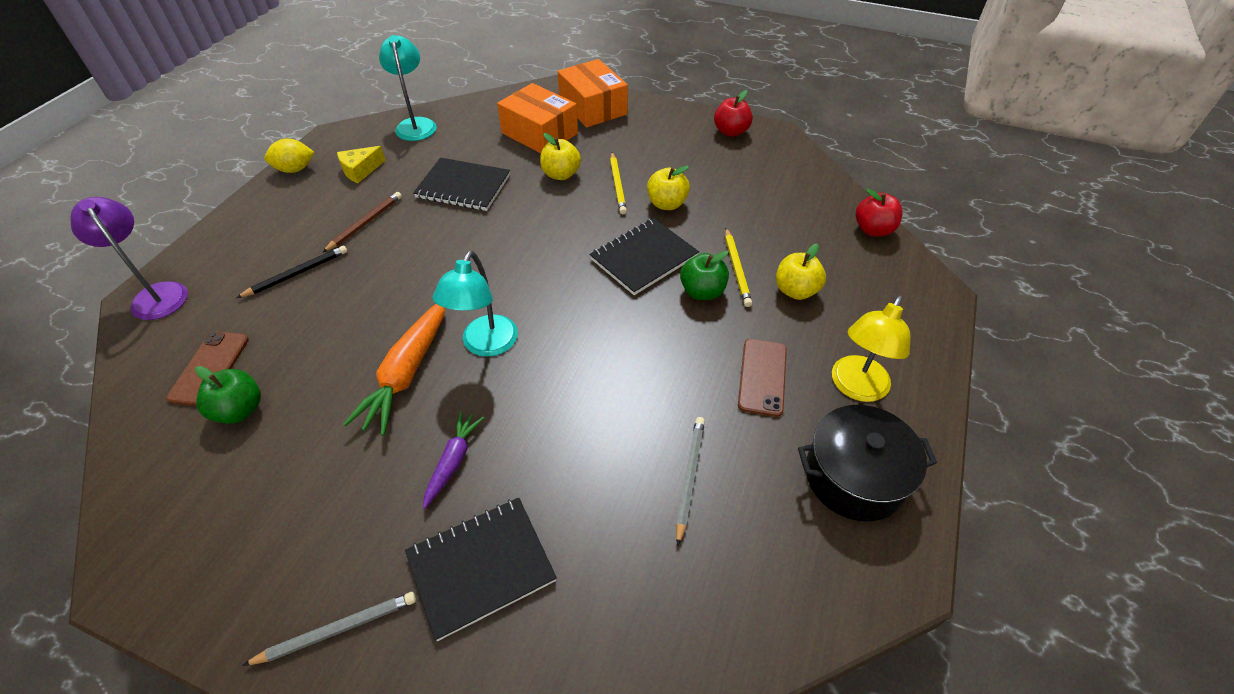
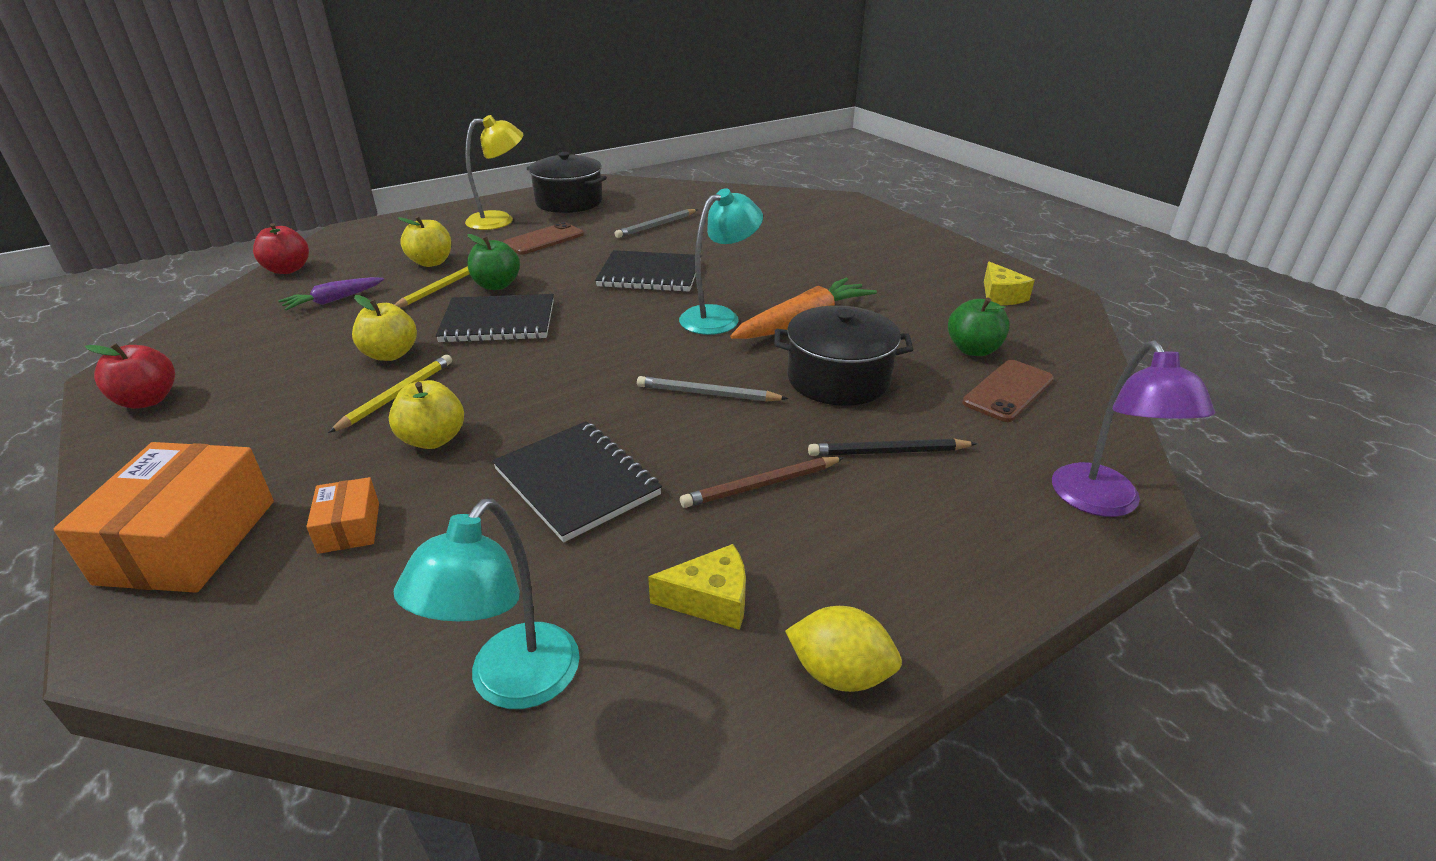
camera: 145 degrees left, 15 degrees down
(205, 533) = (1001, 296): none -> yellow cheese
(337, 630) = (912, 243): grey pencil -> grey pencil (708, 394)
(350, 320) = (838, 379): none -> black pot
(453, 461) = (800, 272): purple carrot -> purple carrot (333, 300)
(481, 567) = (813, 237): black notebook -> black notebook (650, 274)
(539, 133) = (349, 527): orange box -> orange box, size x0.50

